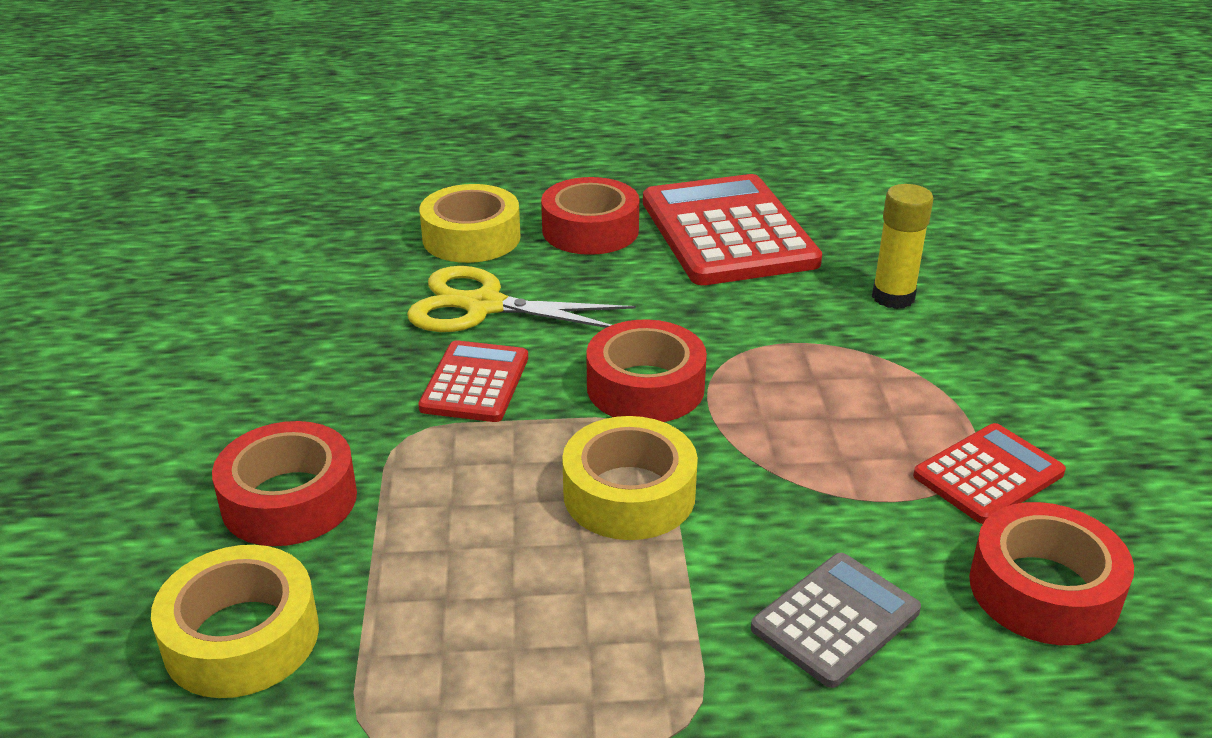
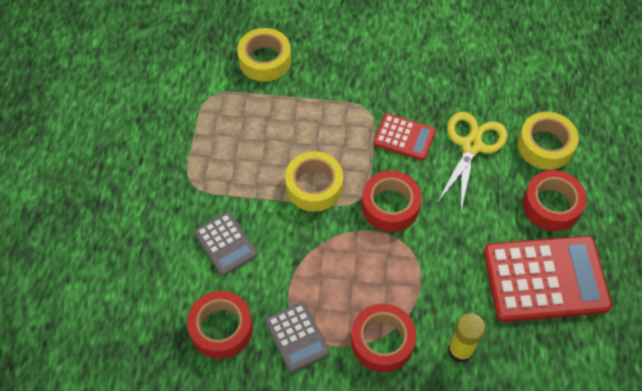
camera: 100 degrees right, 25 degrees up
(289, 499) = (334, 71): red tape -> red tape (382, 341)
(988, 474) = (297, 337): red calculator -> grey calculator

